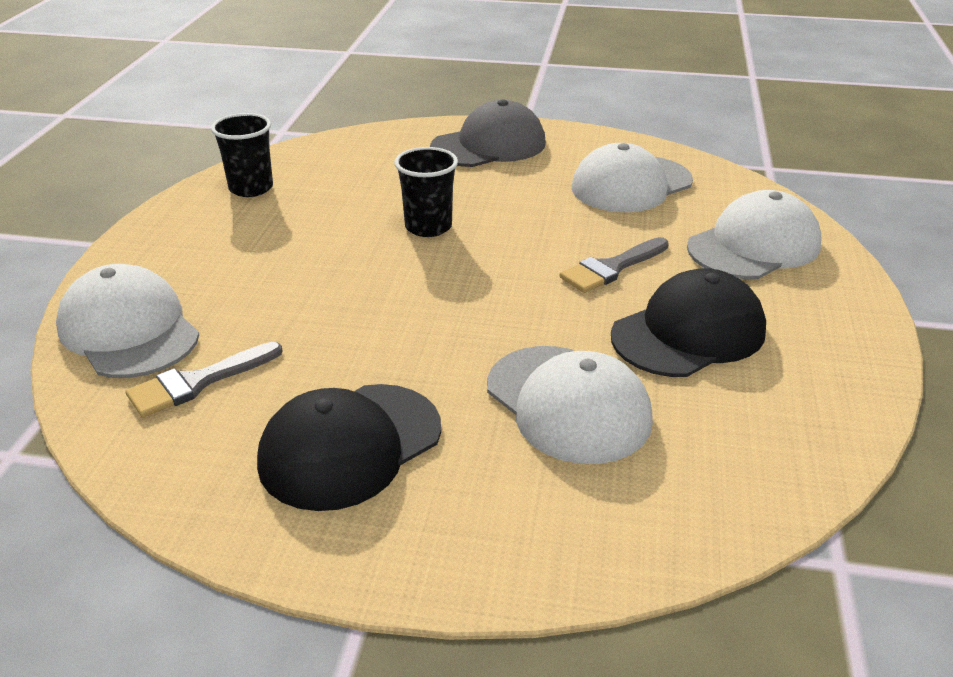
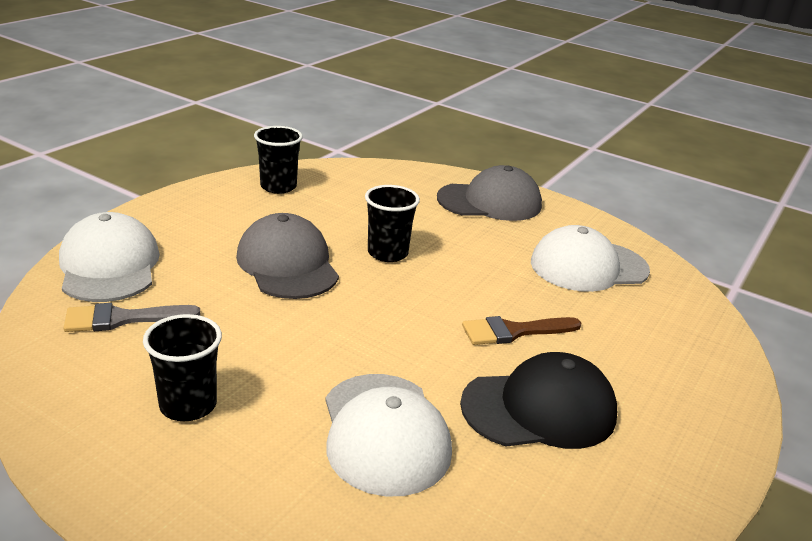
camera: 20 degrees right, 5 degrees down
(332, 269) = (287, 264): none -> grey cap
(350, 445) = (188, 405): black cap -> black cup
(611, 268) = (514, 331): grey brush -> brown brush
(754, 246) = (662, 352): white cap -> none

